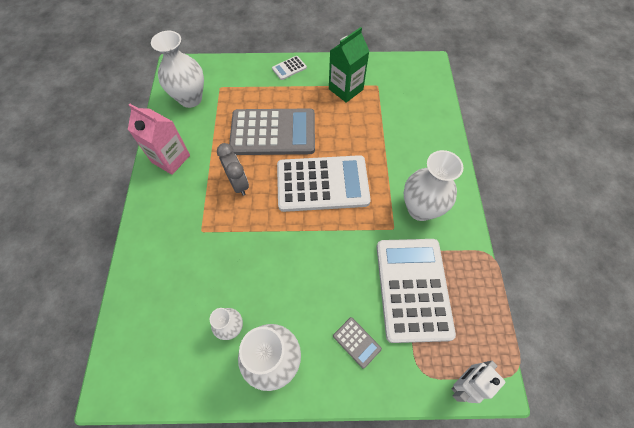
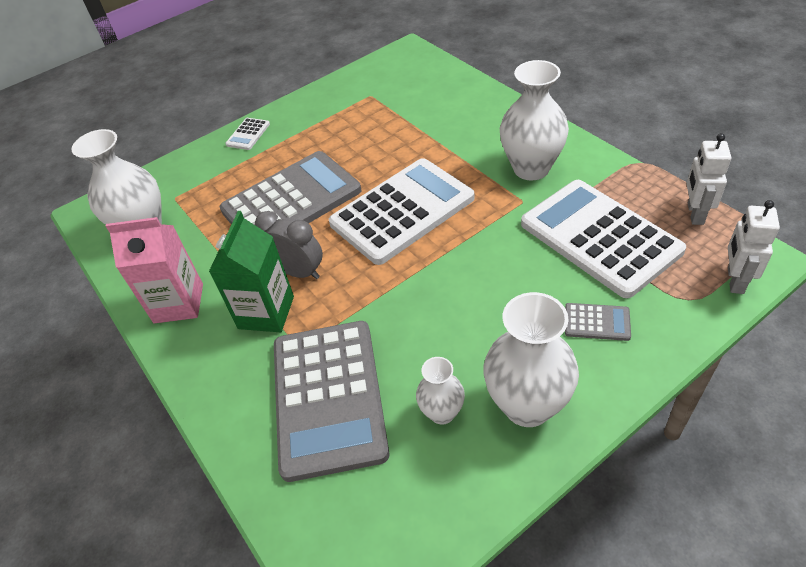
camera: 30 degrees left, 15 degrees down
(189, 272) = (328, 397): none -> grey calculator
(346, 89) = (337, 117): green carton -> green carton (266, 312)
(486, 319) = (695, 213): none -> white robot

